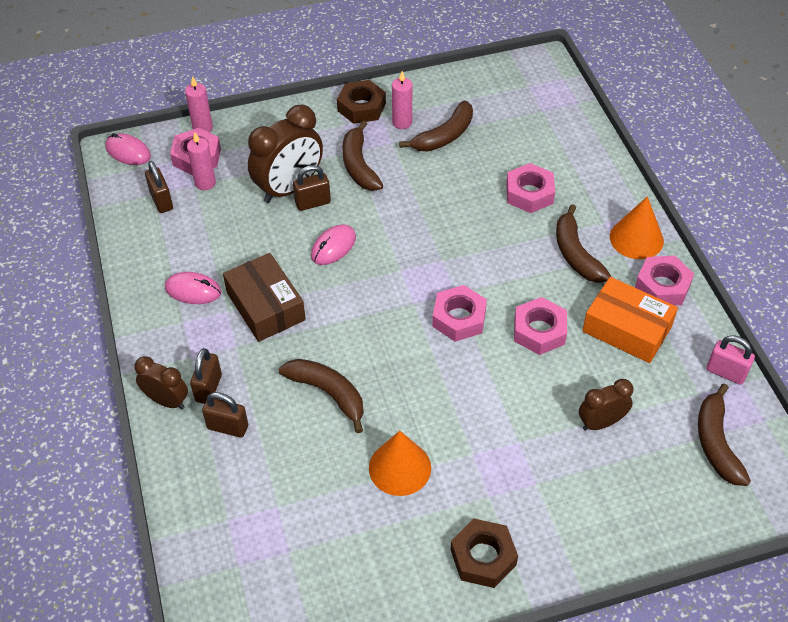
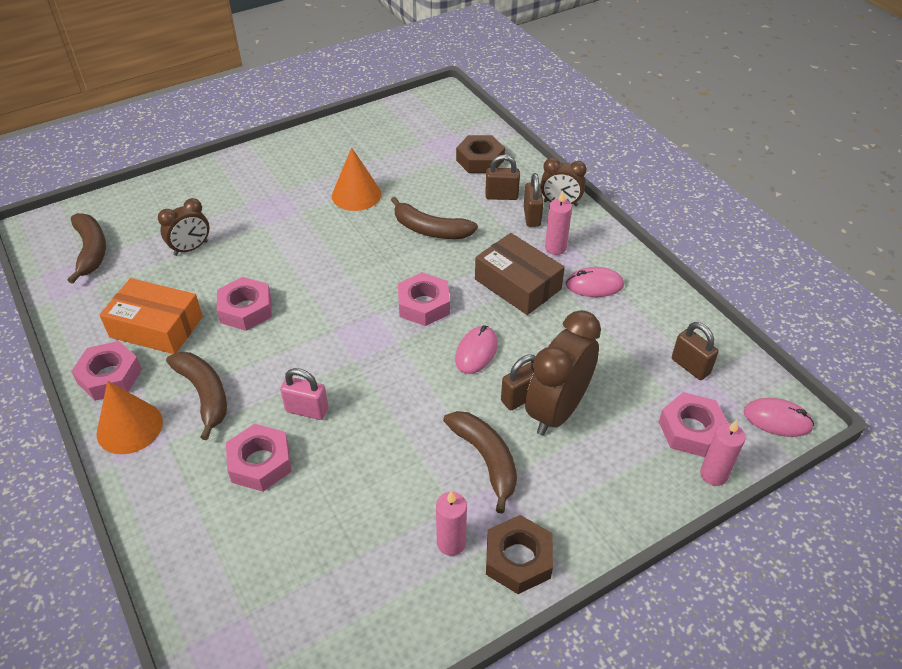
camera: 165 degrees right, 5 degrees down
(205, 183) = (657, 397): pink candle -> pink candle (555, 248)
(444, 136) = (385, 532): brown banana -> none
(459, 318) = (327, 307): pink nut -> pink nut (424, 305)
(483, 557) = (285, 159): brown nut -> brown nut (480, 160)
(726, 372) = (65, 305): pink padlock -> pink padlock (307, 410)

